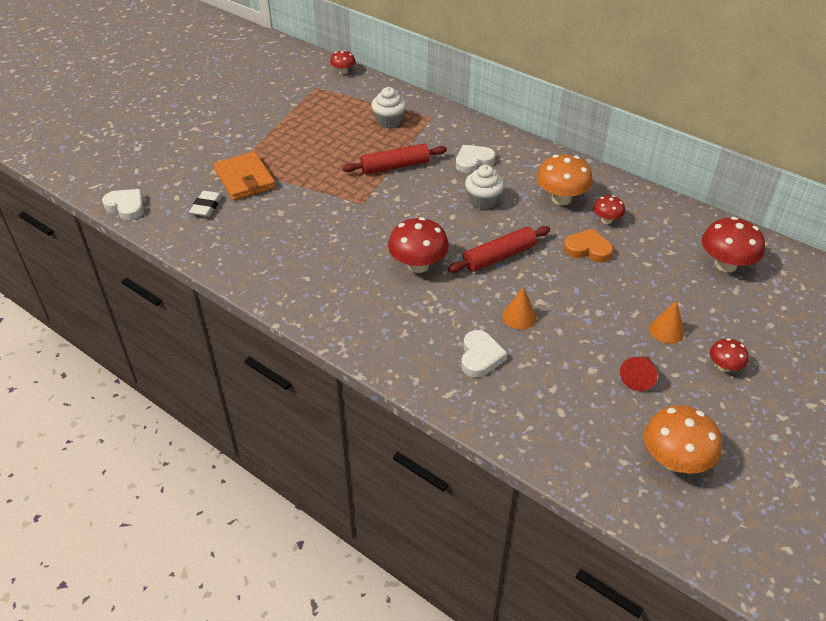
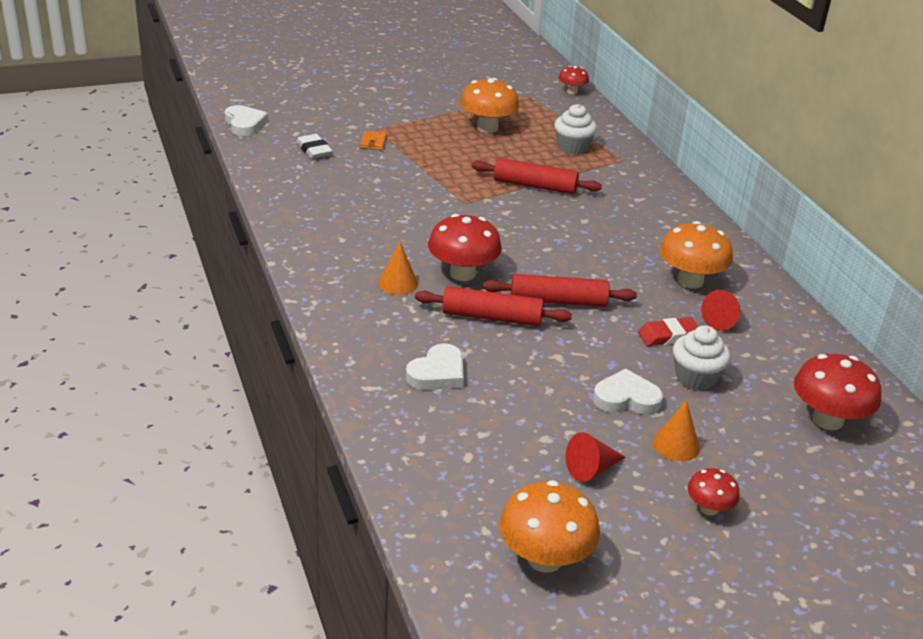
camera: 30 degrees right, 10 degrees down
(206, 206) = (314, 150): white eraser -> white eraser turned 75 degrees counterclockwise
(245, 179) = (373, 142): orange wallet -> orange wallet, size x0.44
(315, 129) = (487, 128): none -> orange mushroom
(471, 292) = (491, 317): none -> red rolling pin
(473, 161) = (626, 212): white heart -> white heart (626, 398)
(483, 201) = (596, 249): white cupcake -> white cupcake (695, 378)
(519, 317) = (518, 359): orange cone -> orange cone (398, 283)
(587, 249) = (668, 336): orange heart -> red eraser
(606, 220) = (723, 320): red mushroom -> red cone

